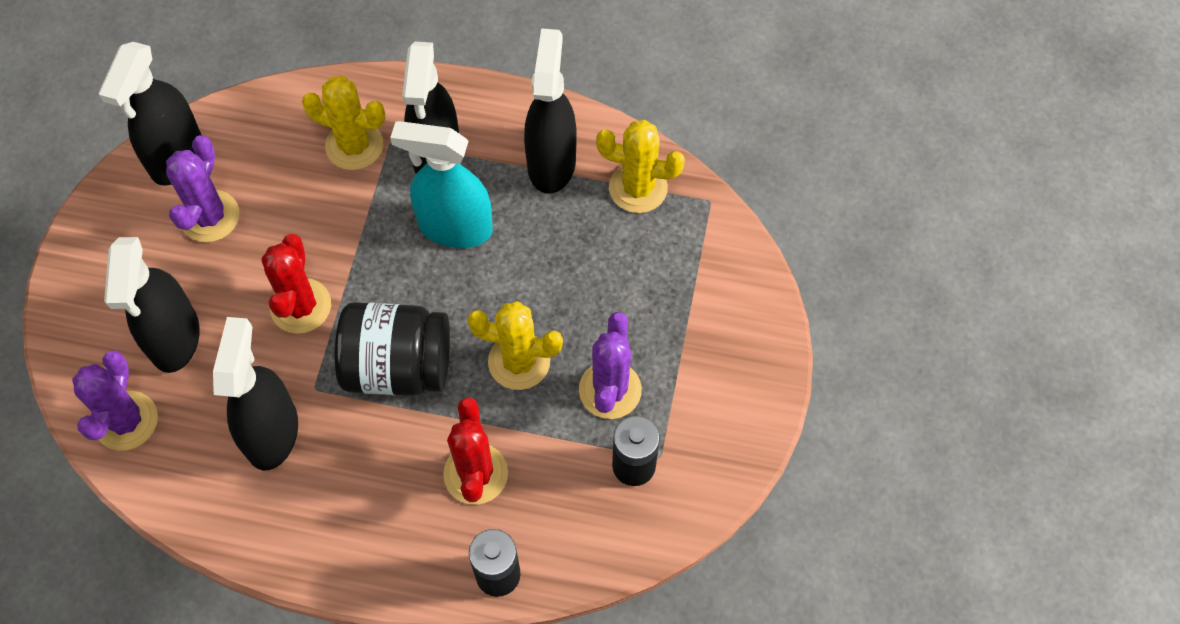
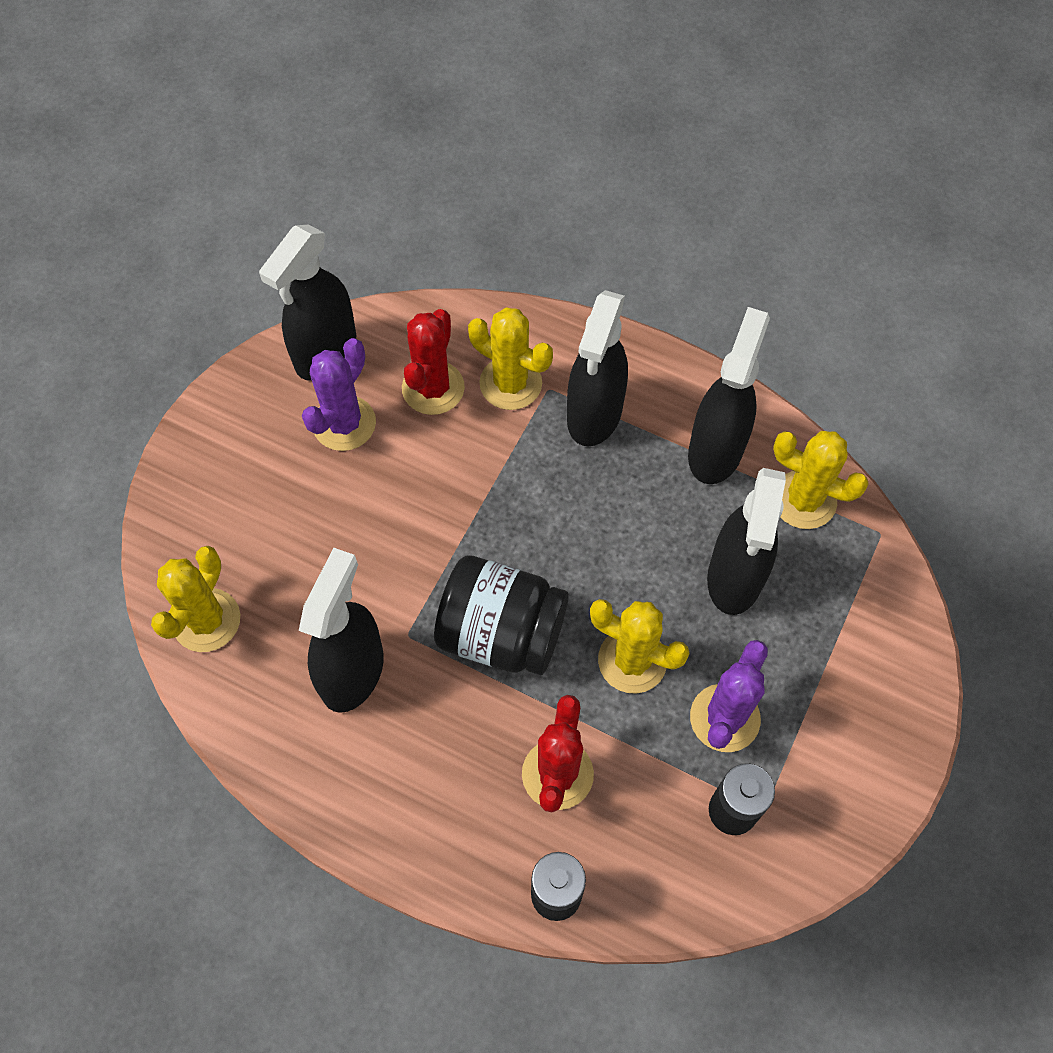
camera: 15 degrees right, 0 degrees up
(126, 421) = (206, 620): purple cactus -> yellow cactus
(174, 338) = (277, 544): black spray bottle -> black spray bottle (734, 578)
(301, 306) = (415, 542): red cactus -> red cactus (433, 388)
(454, 227) = (596, 496): turquoise spray bottle -> none

